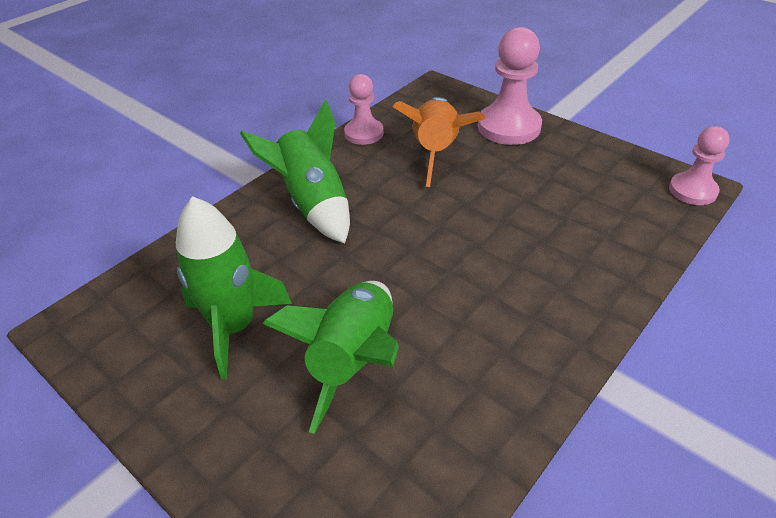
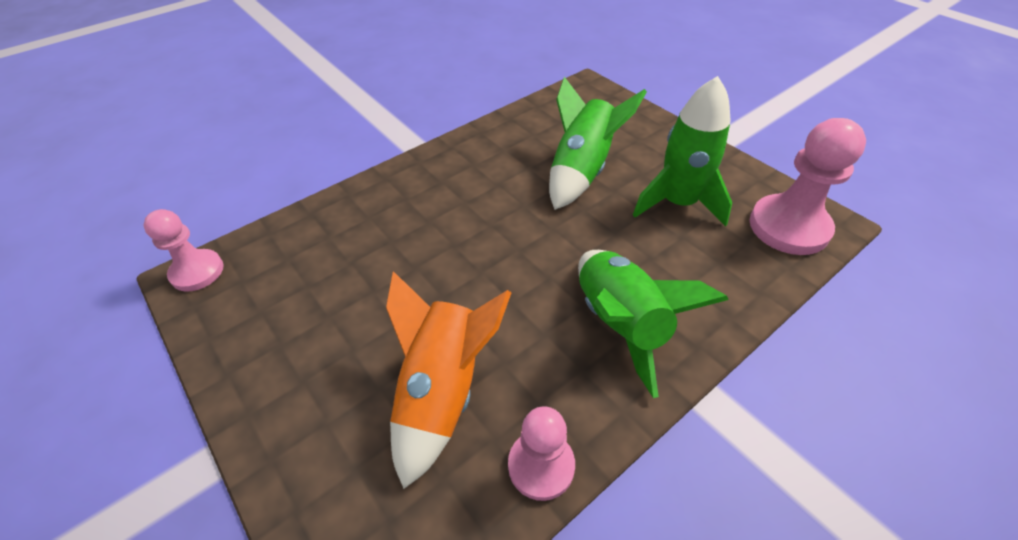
camera: 170 degrees left, 5 degrees up
(509, 127) = (308, 432): pink pawn -> pink pawn (788, 227)

